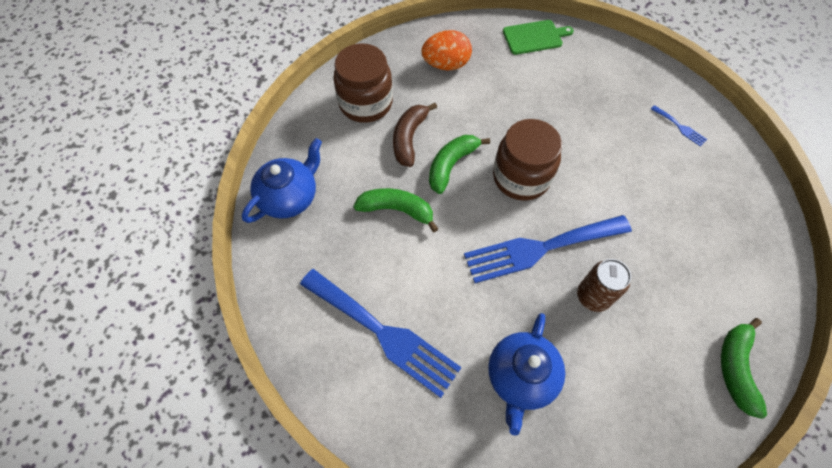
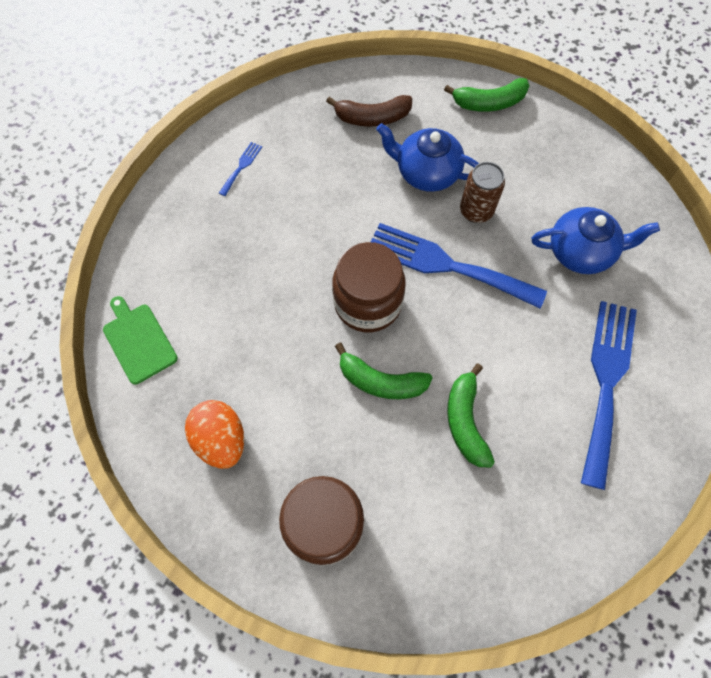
camera: 110 degrees left, 5 degrees up
(289, 197) = (505, 559): blue teapot -> blue teapot (426, 173)
(409, 138) = (360, 444): brown banana -> brown banana (372, 118)
(540, 248) = (446, 265): blue fork -> blue fork turned 150 degrees clockwise

